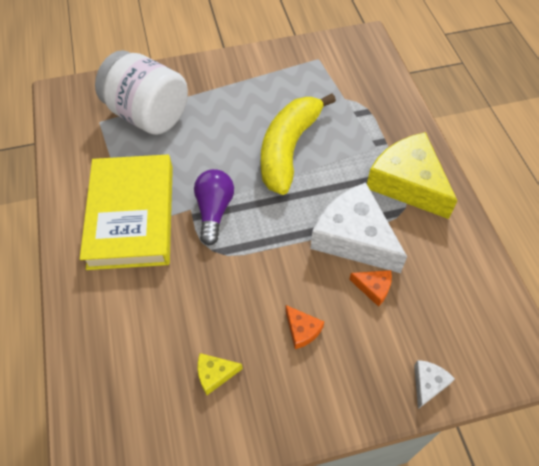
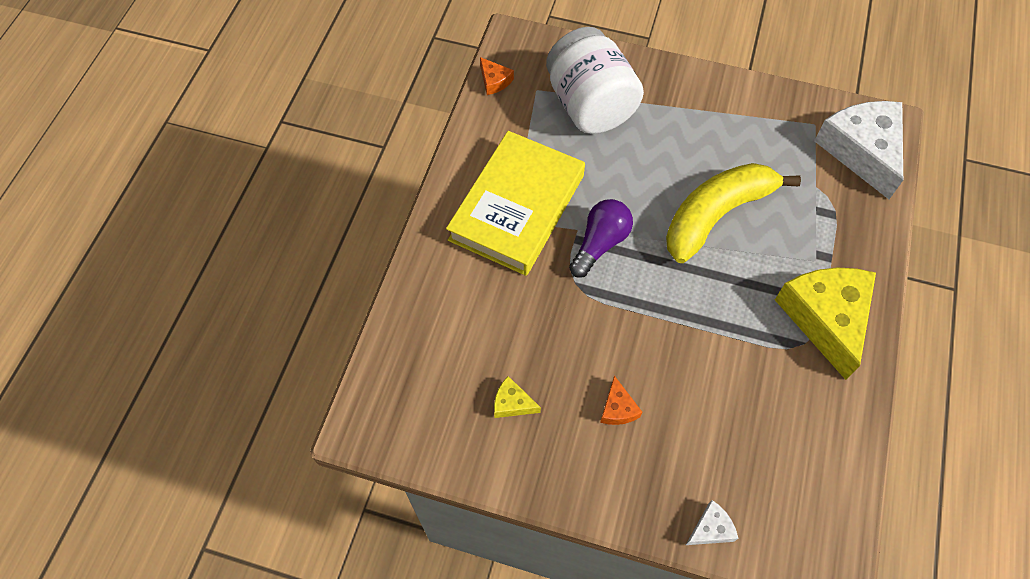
camera: 30 degrees right, 5 degrees up
(354, 237) = (728, 345): white cheese -> white cheese (861, 150)
(373, 288) = (715, 407): orange cheese -> orange cheese (494, 81)

